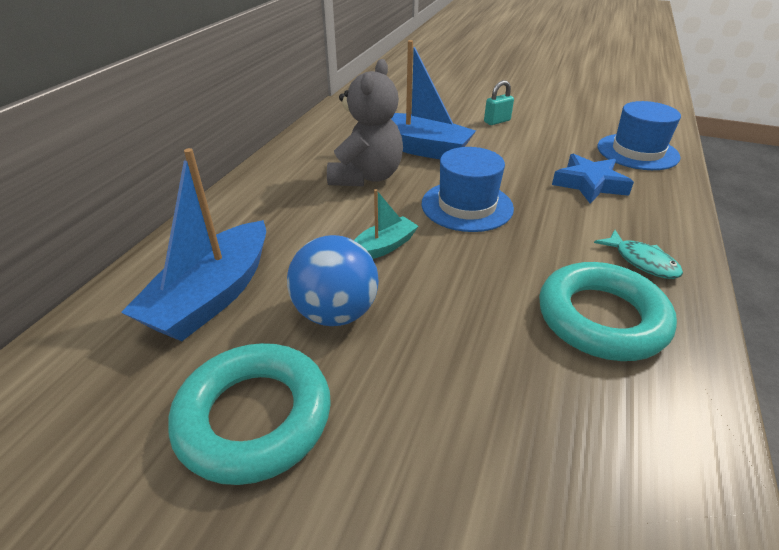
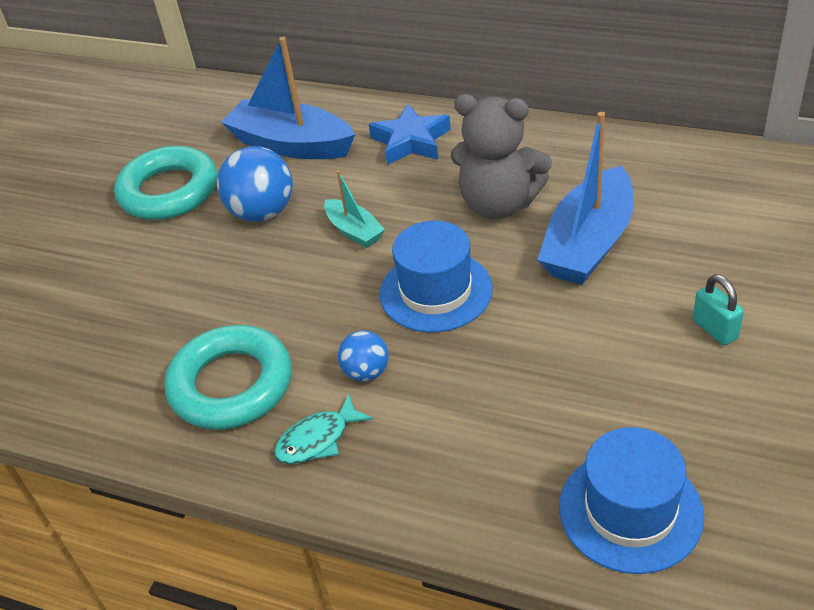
camera: 95 degrees right, 5 degrees up
(562, 238) = (366, 372): none -> blue ball
(589, 184) = (503, 421): blue star -> blue star (411, 141)

